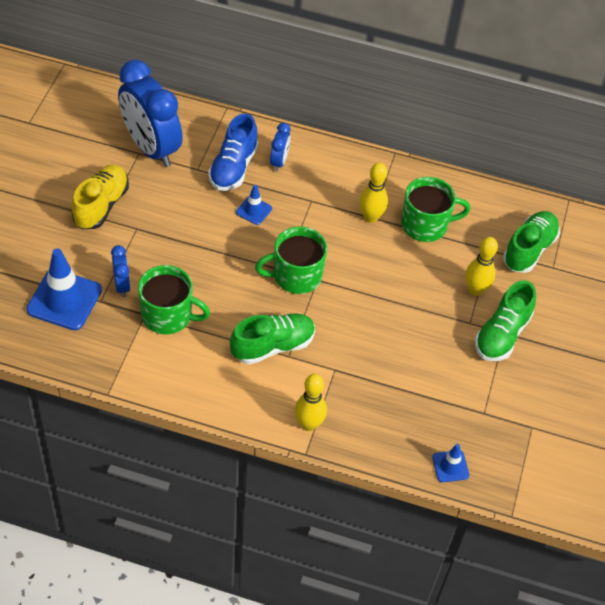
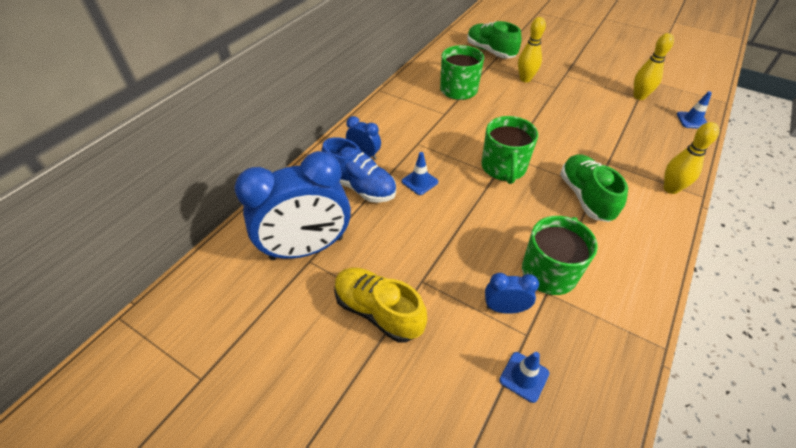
camera: 70 degrees left, 5 degrees down
(64, 300) = (524, 377): blue traffic cone -> blue traffic cone, size x0.51
(371, 217) = (444, 114): yellow bowling pin -> yellow bowling pin (639, 96)
(502, 334) = (567, 76): green shoe -> none

